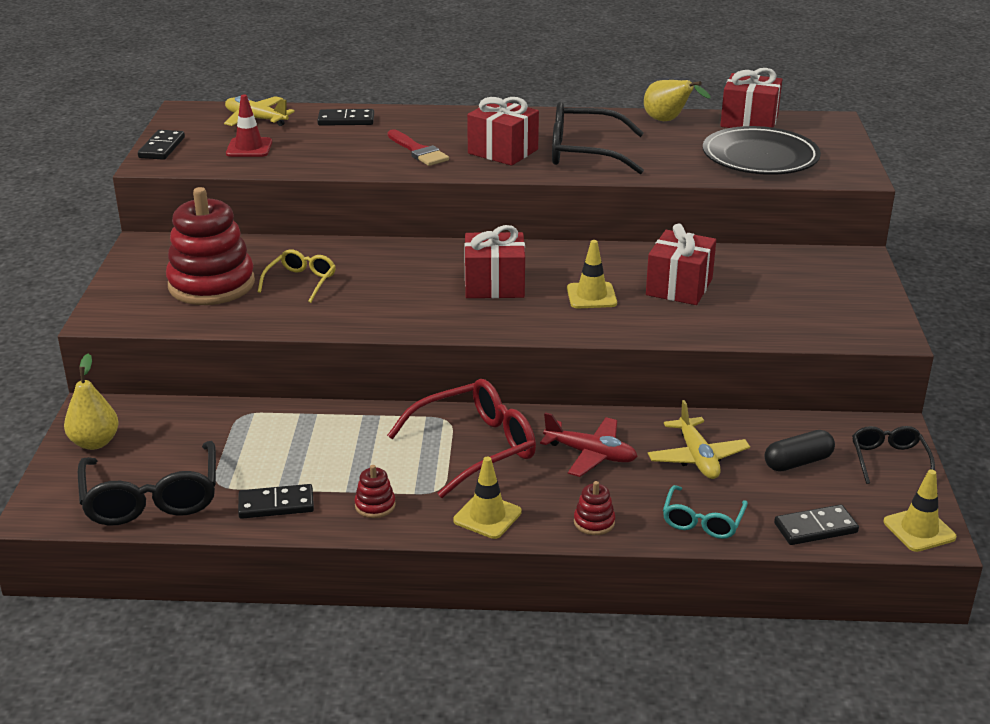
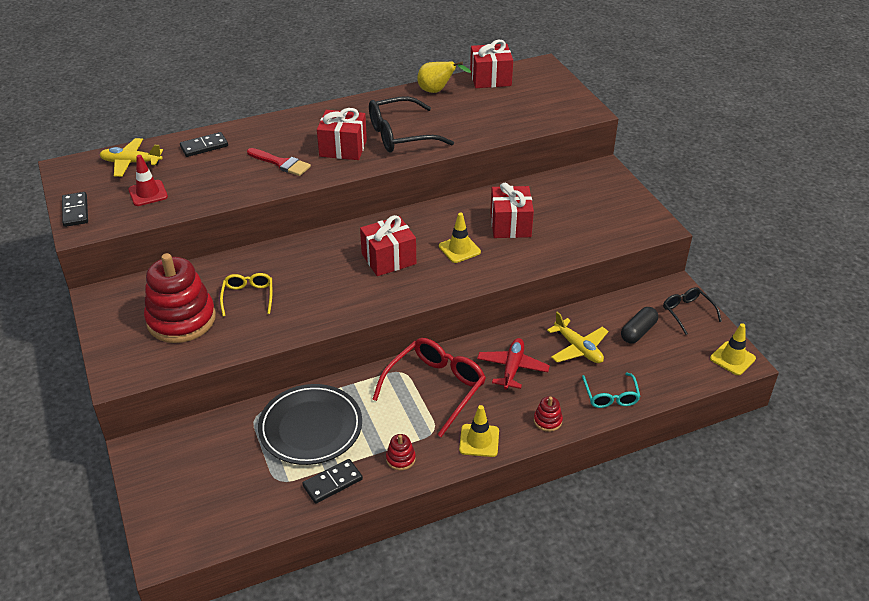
camera: 25 degrees left, 10 degrees up
(95, 442) = (160, 478): yellow pear -> none
(152, 498) = (239, 510): black glasses -> none
(590, 454) = (512, 368): red plane -> red plane turned 75 degrees counterclockwise
(760, 157) = (518, 110): black plate -> black plate (310, 427)
(815, 528) = (676, 378): black domino -> none

